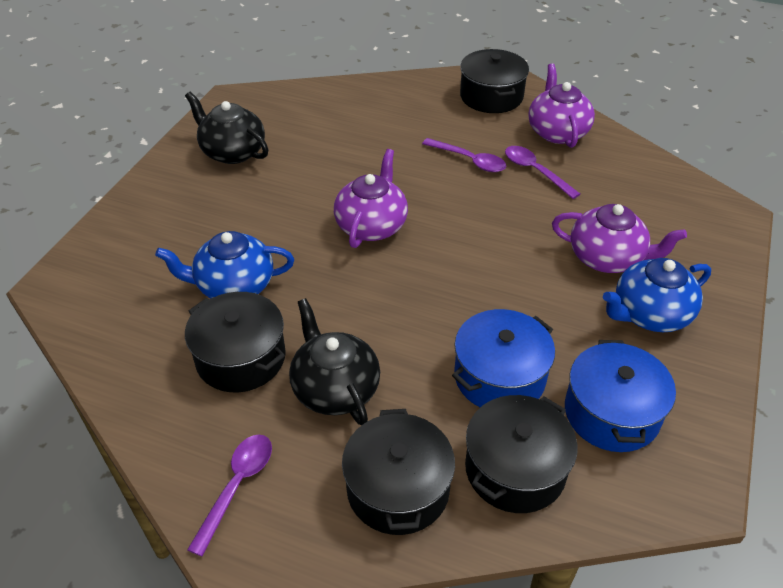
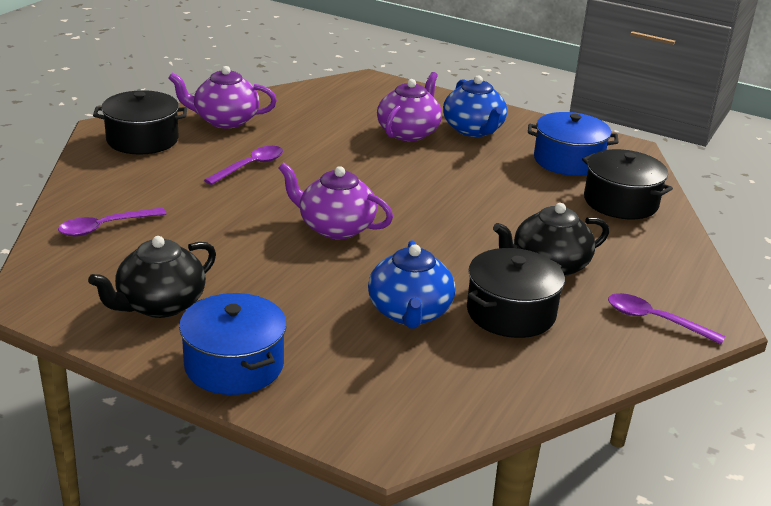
camera: 85 degrees left, 15 degrees down
(398, 489) = (645, 248): black pot -> none
(499, 376) = (535, 194): blue pot -> blue pot (234, 365)
(535, 171) = (282, 140): purple spoon -> purple spoon (105, 227)

